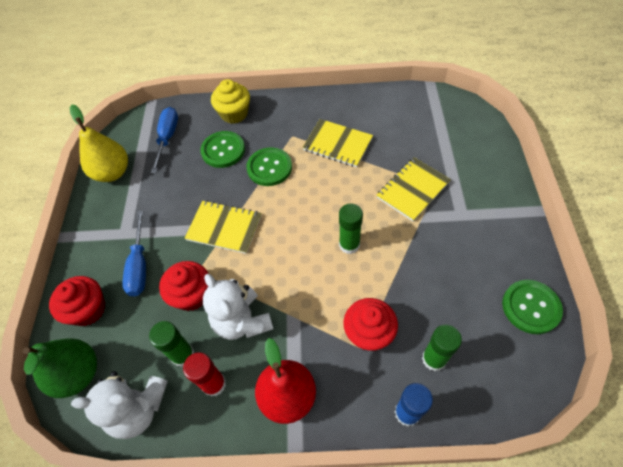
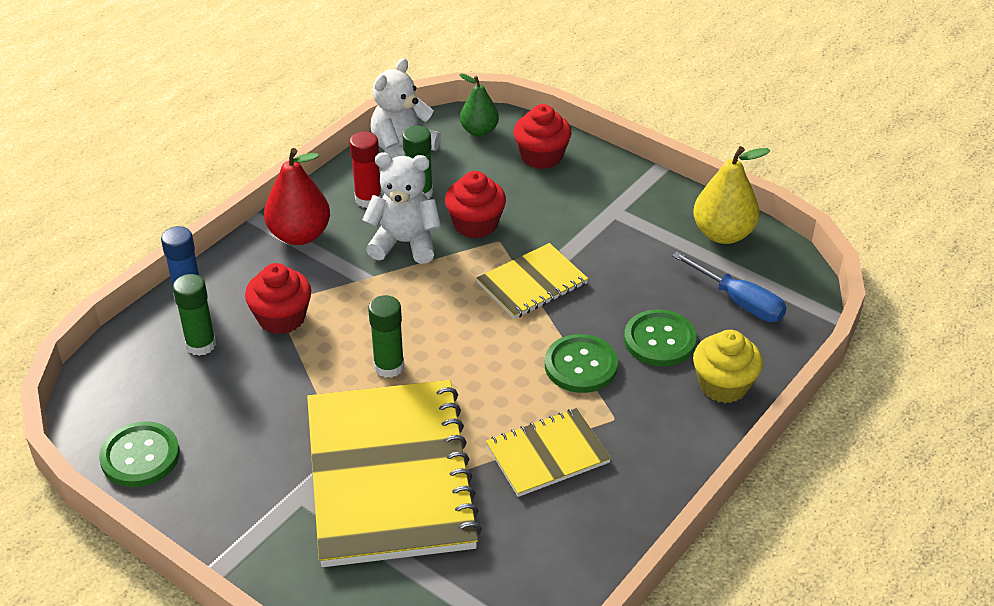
camera: 125 degrees right, 15 degrees down
(78, 374) = (479, 131): green pear -> green pear, size x0.65
(139, 266) = (554, 204): blue screwdriver -> none
(413, 190) = (389, 475): yellow notebook -> yellow notebook, size x2.01

